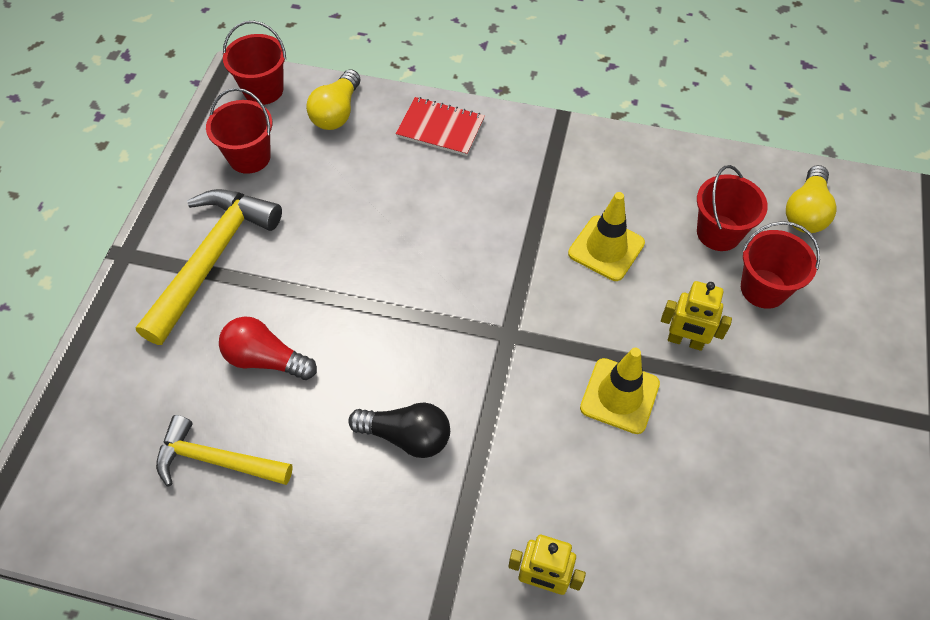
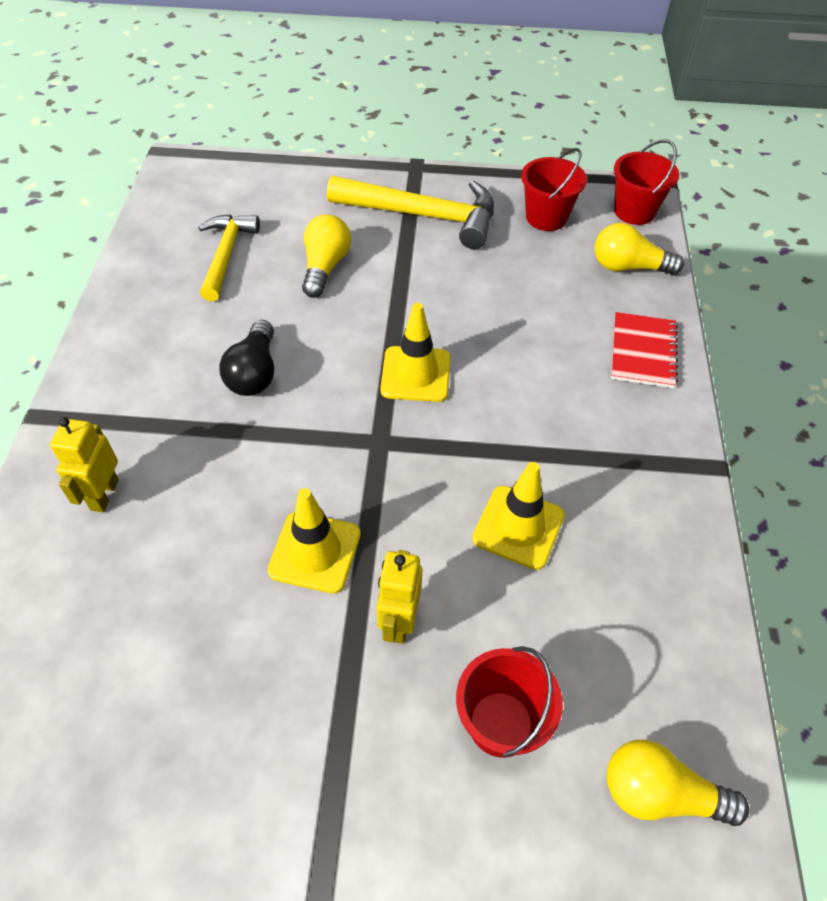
camera: 80 degrees right, 5 degrees down
(266, 359) = (325, 267): red light bulb -> yellow light bulb
(435, 296) = (415, 374): none -> yellow traffic cone
(718, 233) = (581, 662): red bucket -> none

